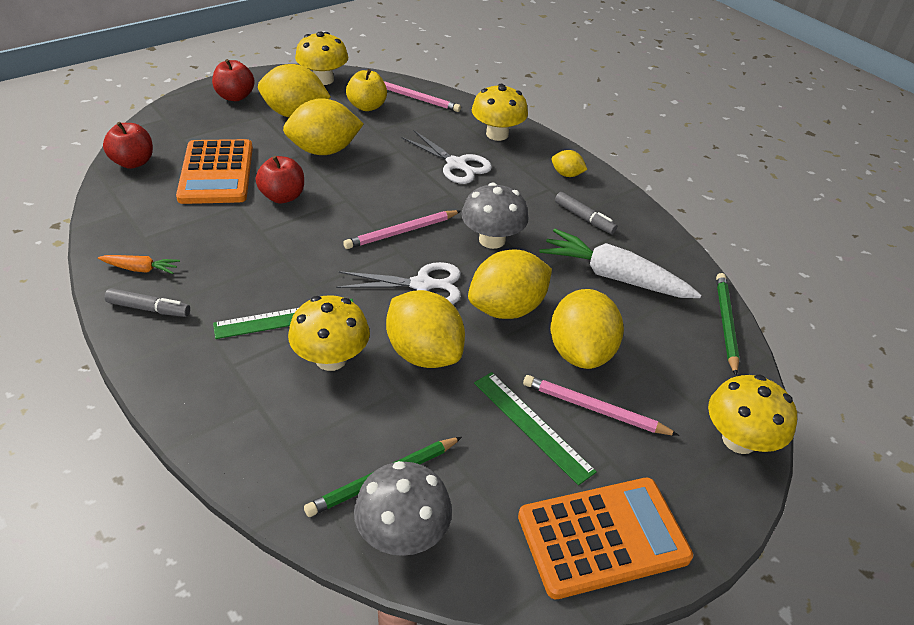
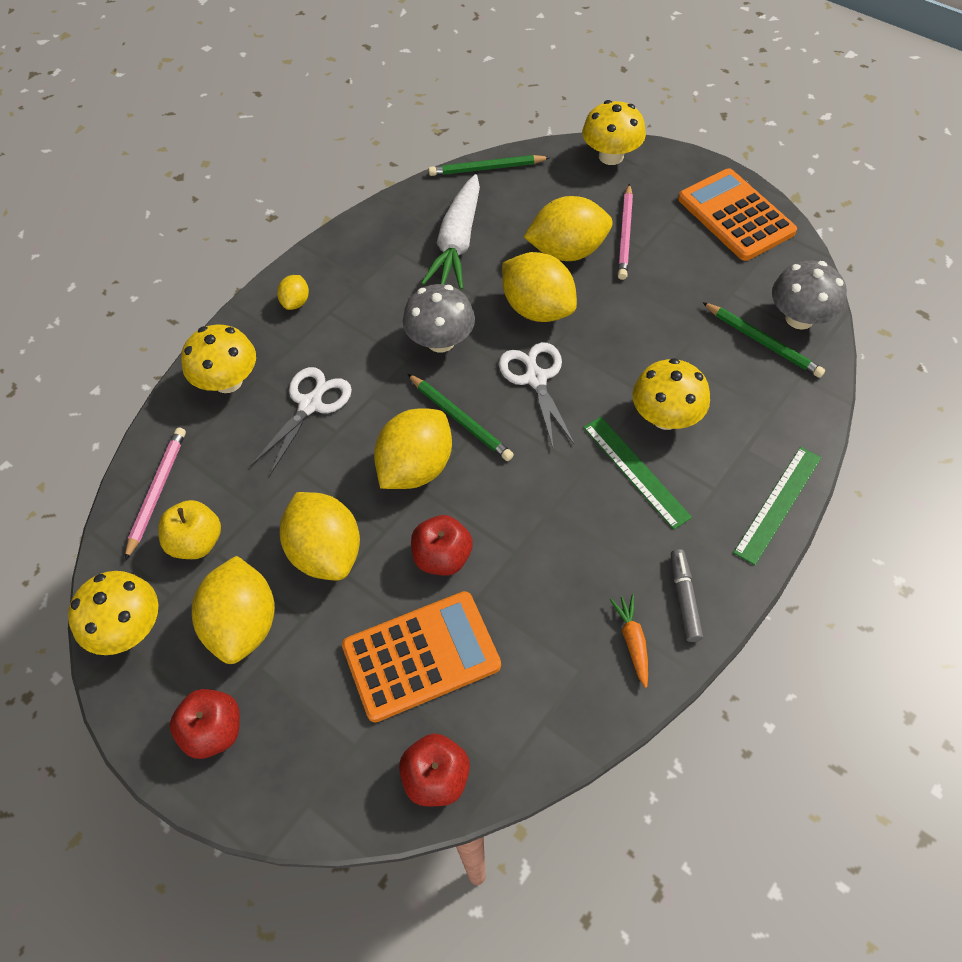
camera: 100 degrees left, 15 degrees up
(401, 232) = (460, 419): pink pencil -> green pencil
(424, 353) = (623, 353): yellow lemon -> yellow lemon (416, 467)
(532, 426) = (663, 267): green ruler -> green ruler (778, 504)
(584, 218) = (373, 276): grey marker -> none

